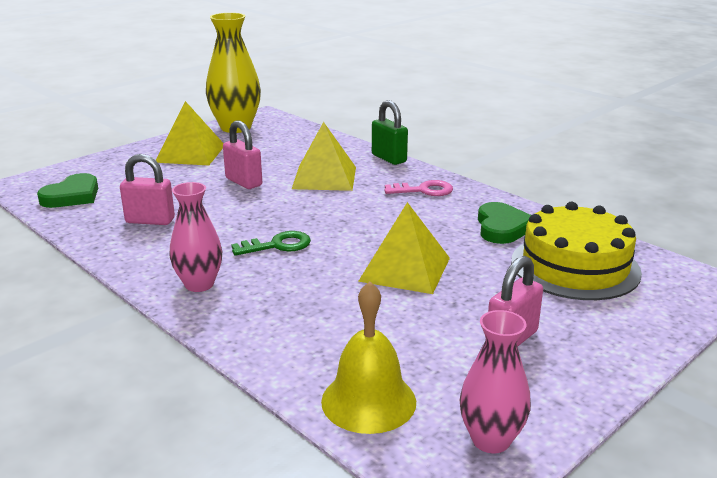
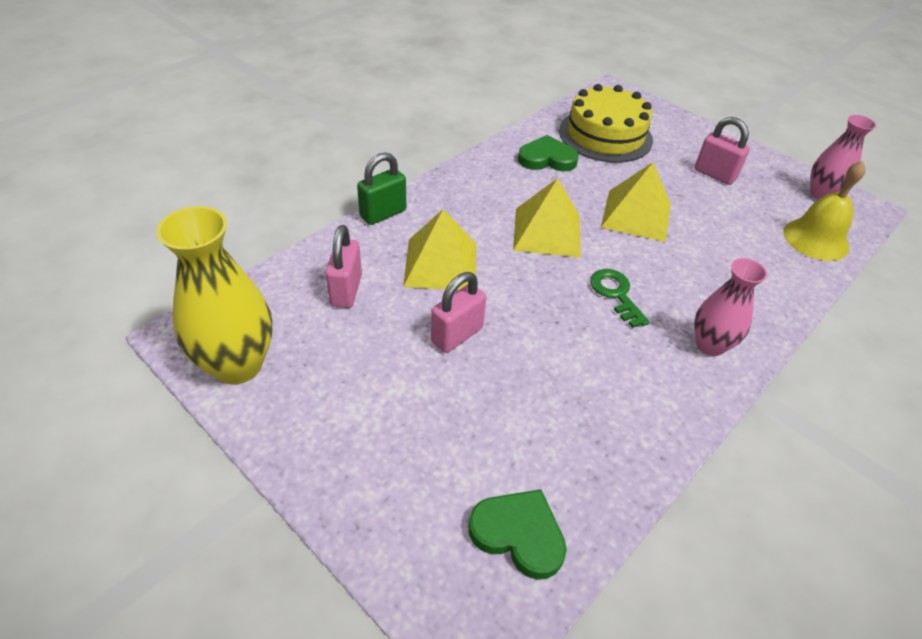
camera: 95 degrees left, 20 degrees up
(150, 220) = (582, 414): pink padlock -> pink padlock (346, 290)
(190, 153) = (347, 408): yellow pyramid -> yellow pyramid (547, 232)
(424, 190) = (472, 194): pink key -> none

